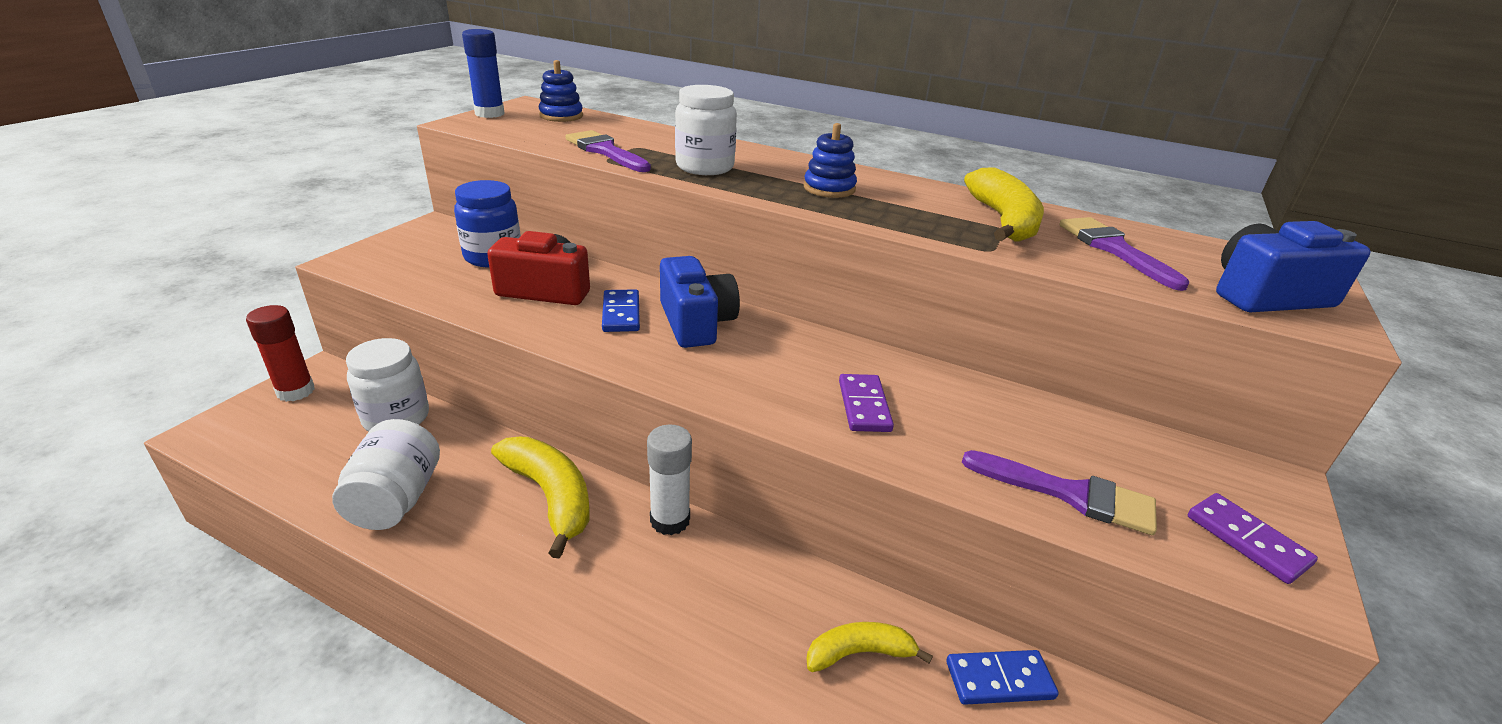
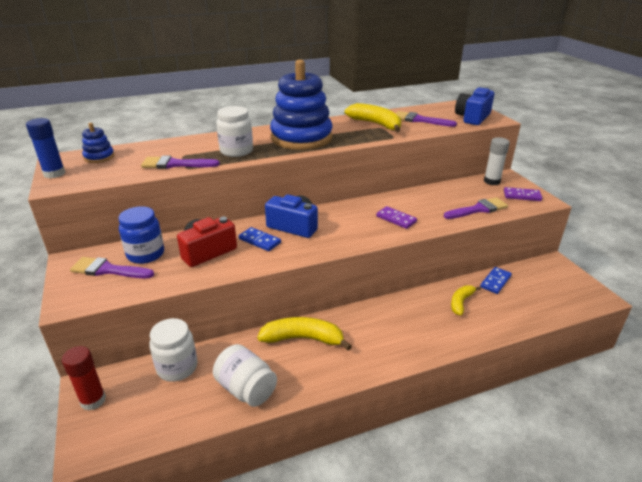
camera: 45 degrees left, 0 degrees up
(436, 252) = (108, 270): none -> purple brush
(670, 520) = (355, 312): white glue stick -> white glue stick (492, 181)
(829, 188) = (301, 138): blue stacking toy -> blue stacking toy, size x2.30

